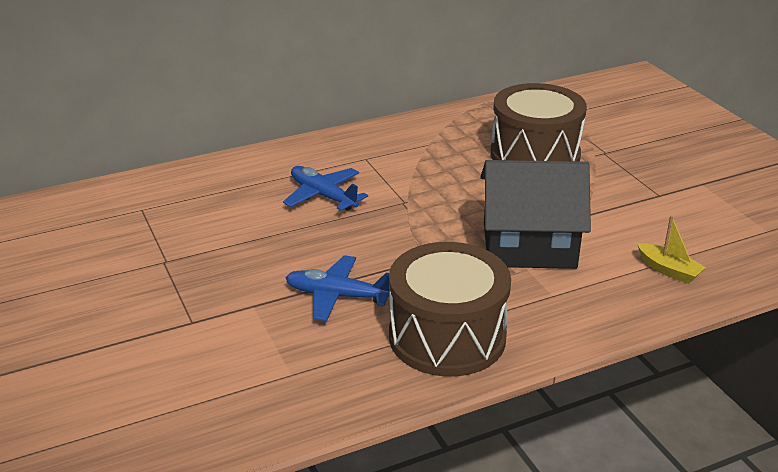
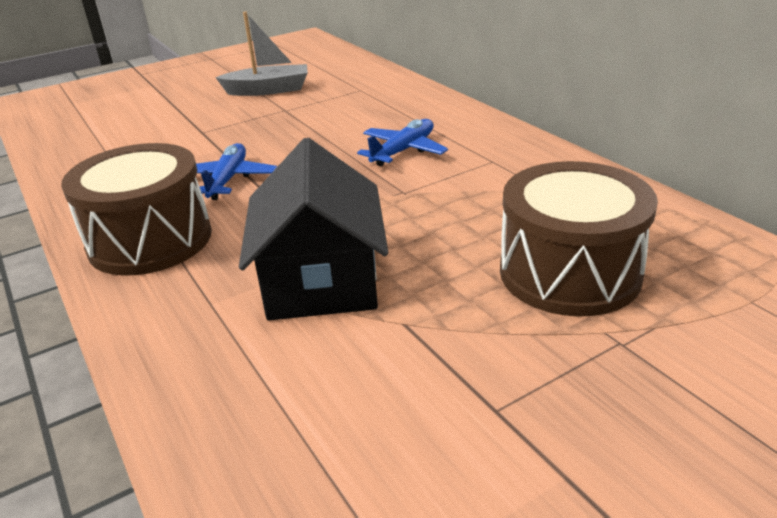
camera: 85 degrees right, 0 degrees up
(83, 274) = (268, 90): none -> grey boat
(669, 270) = (259, 413): yellow boat -> none

